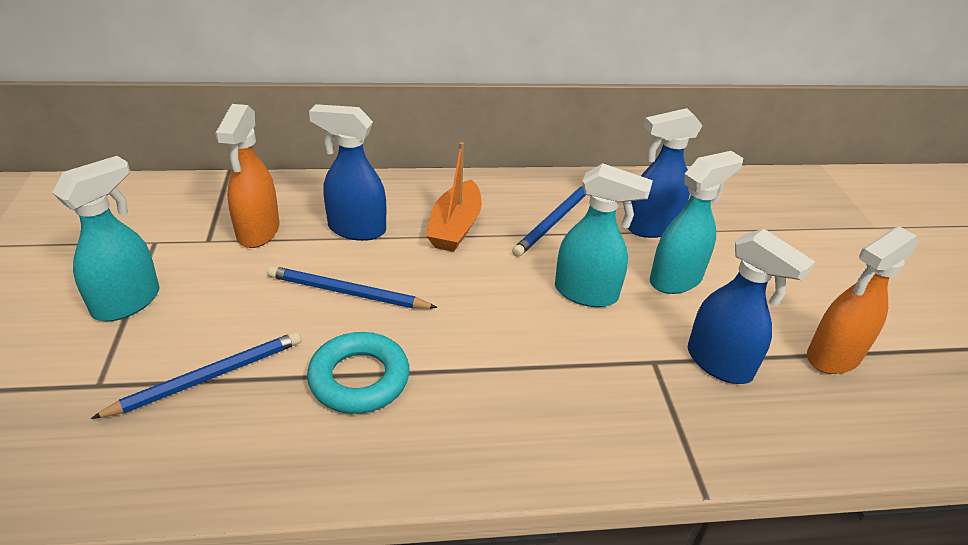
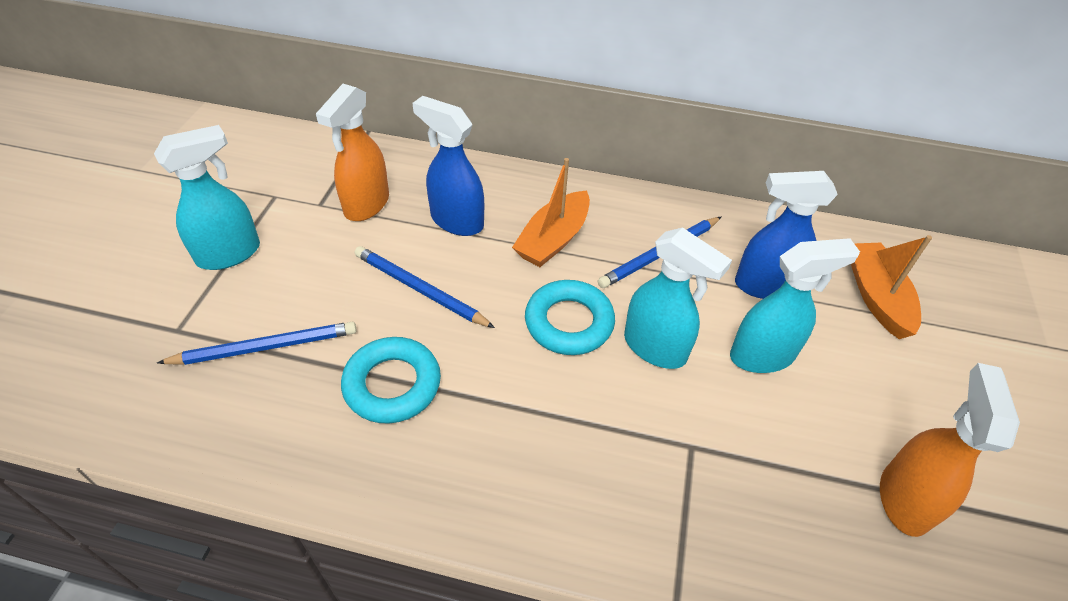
camera: 20 degrees right, 10 degrees up
(502, 290) = (569, 322): none -> turquoise ring
(719, 364) = (764, 469): blue spray bottle -> none
(740, 218) = (876, 297): none -> orange boat
(833, 357) = (904, 498): orange spray bottle -> orange spray bottle turned 120 degrees clockwise

